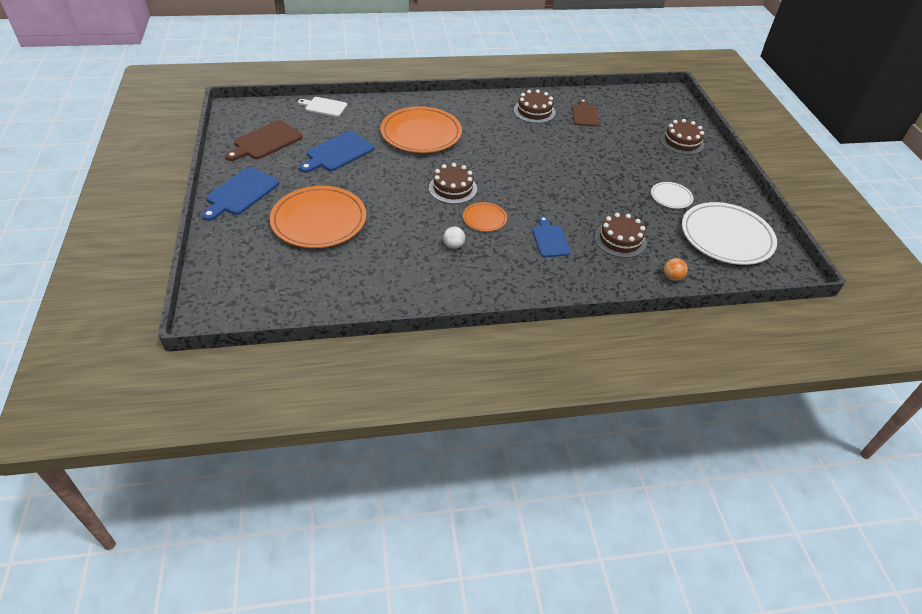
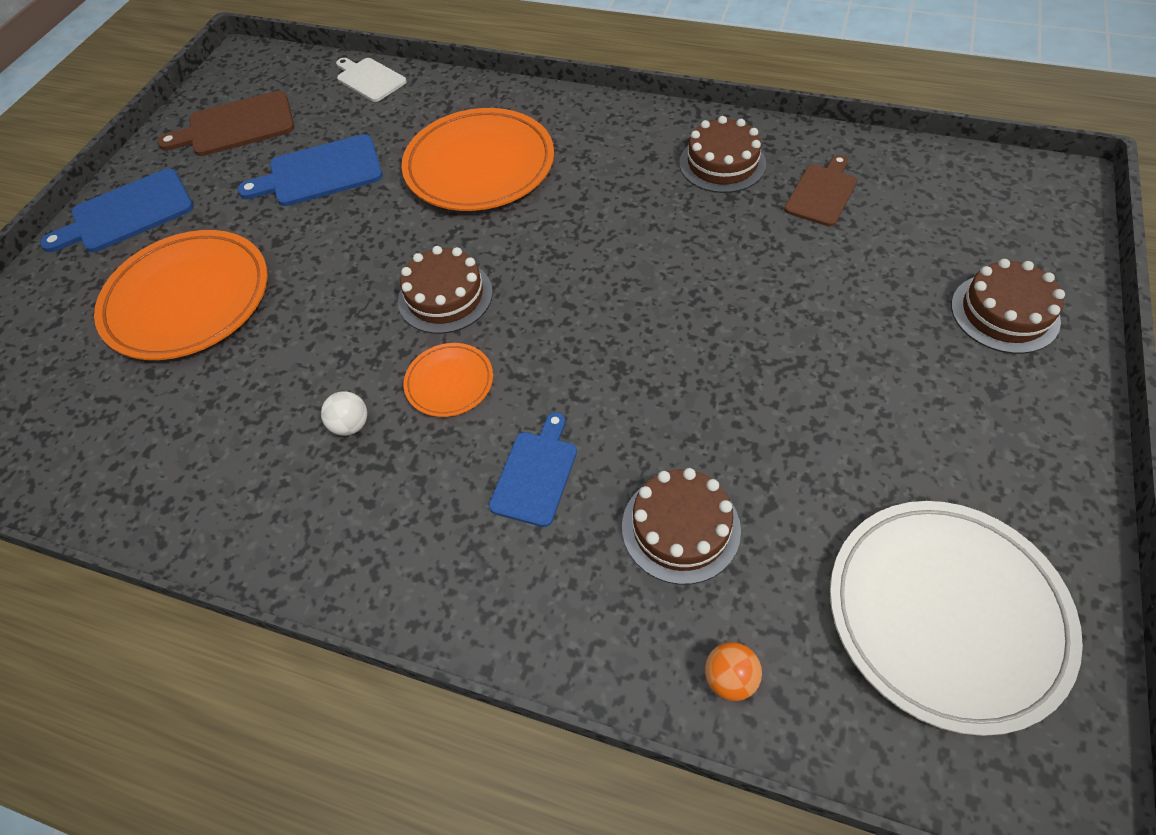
camera: 35 degrees right, 10 degrees up
(671, 197) = (877, 453): white plate -> none

